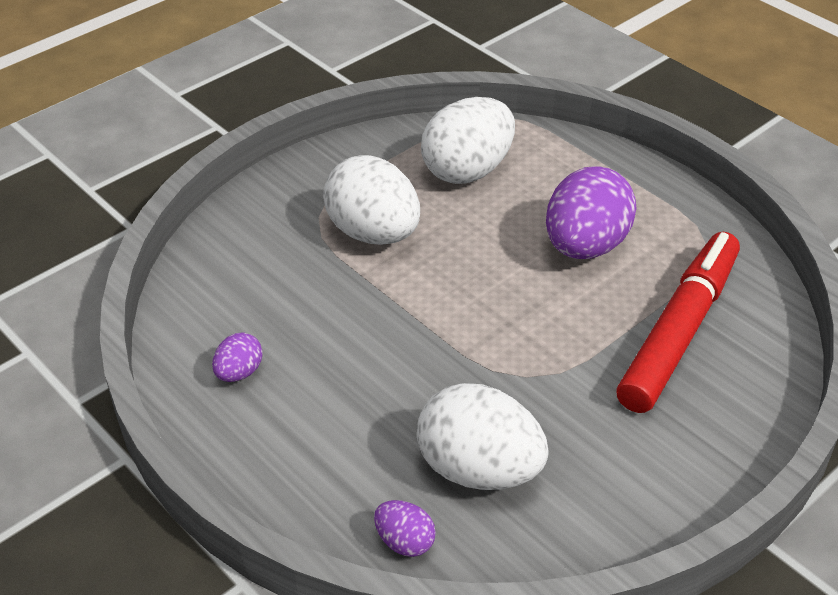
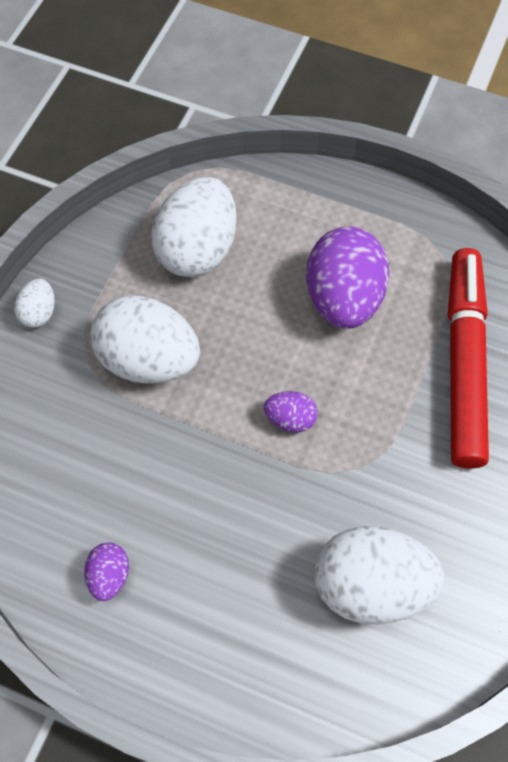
camera: 25 degrees left, 20 degrees up
(298, 172) = (39, 313): none -> white egg
(404, 542) = (347, 690): purple egg -> purple egg (290, 419)

